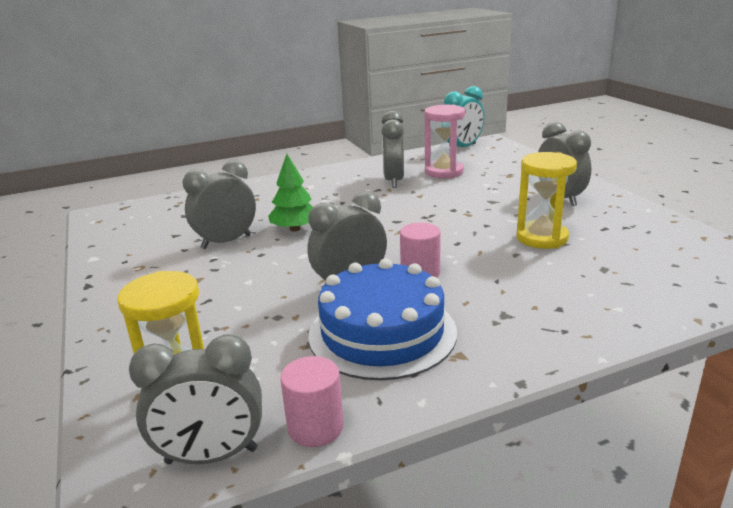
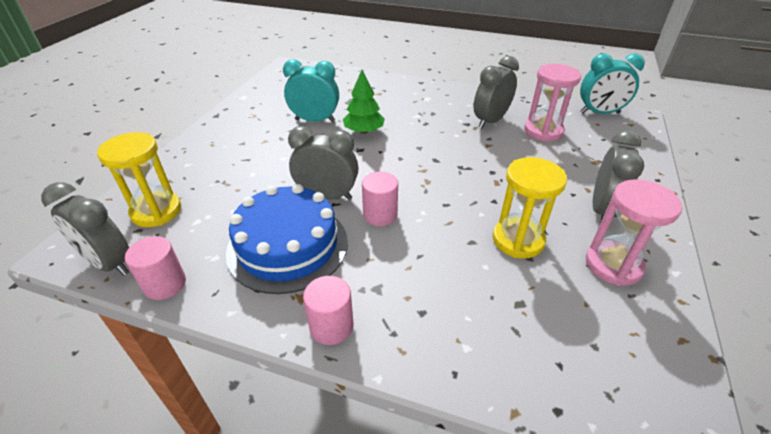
camera: 40 degrees right, 15 degrees up
(226, 241) = (315, 120): grey clock -> turquoise clock
(517, 355) = (331, 326): none -> pink cylinder
(614, 222) = (613, 265): none -> pink hourglass

